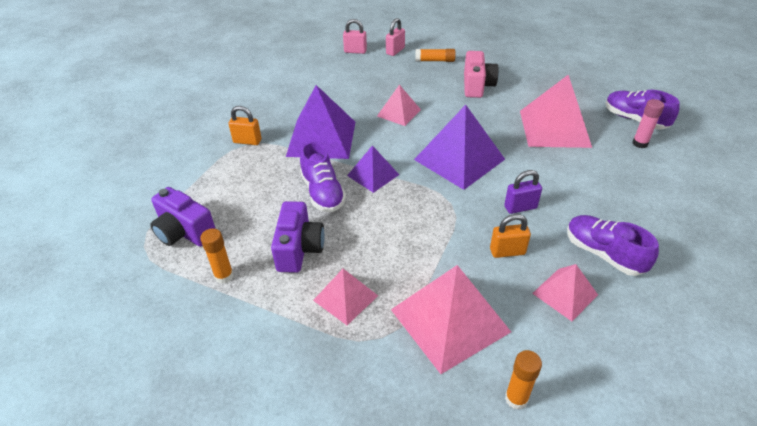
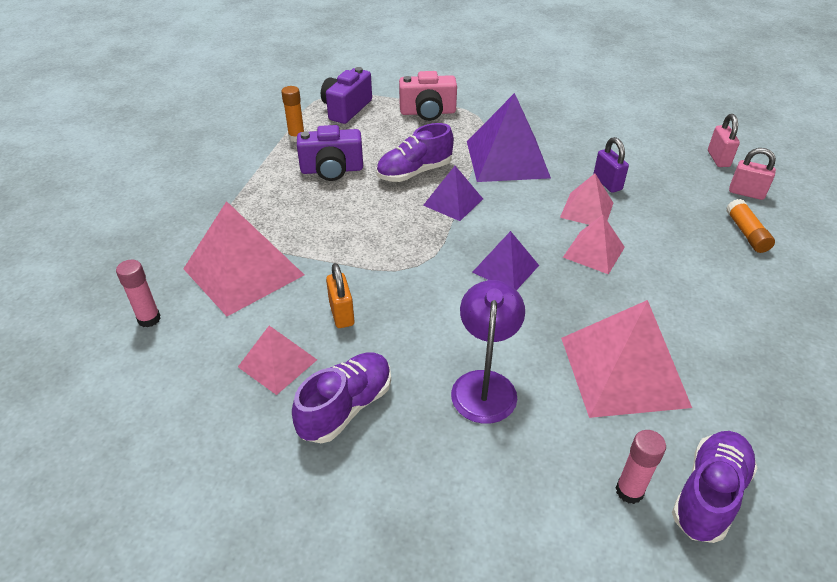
camera: 80 degrees right, 0 degrees up
(247, 141) = (484, 115): orange padlock -> none
(345, 298) = (272, 204): pink pyramid -> pink pyramid (593, 252)
(459, 159) = (505, 268): purple pyramid -> purple pyramid, size x0.56
(477, 86) = (700, 281): pink camera -> pink camera (428, 112)
(516, 399) = (149, 319): orange glue stick -> pink glue stick
(520, 207) = (422, 326): purple padlock -> purple padlock (607, 183)
(572, 184) = (485, 384): none -> purple lamp

